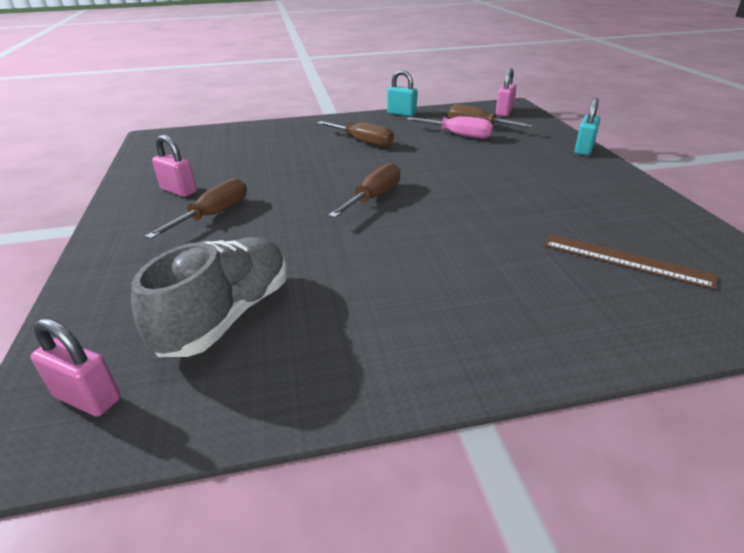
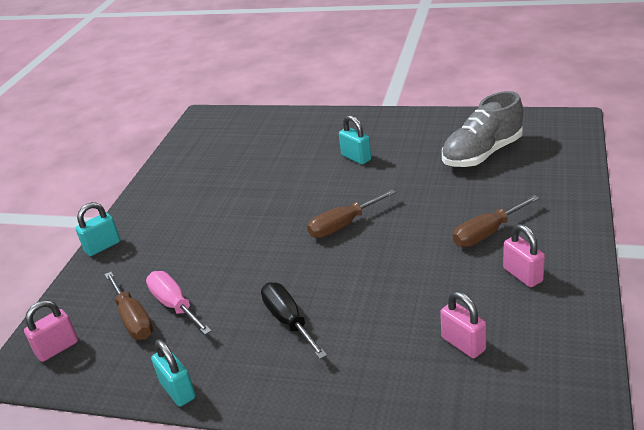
camera: 150 degrees left, 0 degrees up
(87, 398) = (550, 130): pink padlock -> pink padlock (463, 344)
(363, 142) = (289, 321): brown screwdriver -> black screwdriver
(428, 274) = (356, 157): none -> turquoise padlock
(625, 260) = (242, 147): brown ruler -> none

